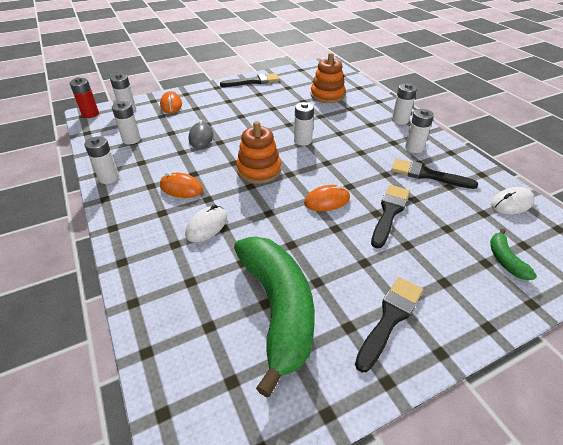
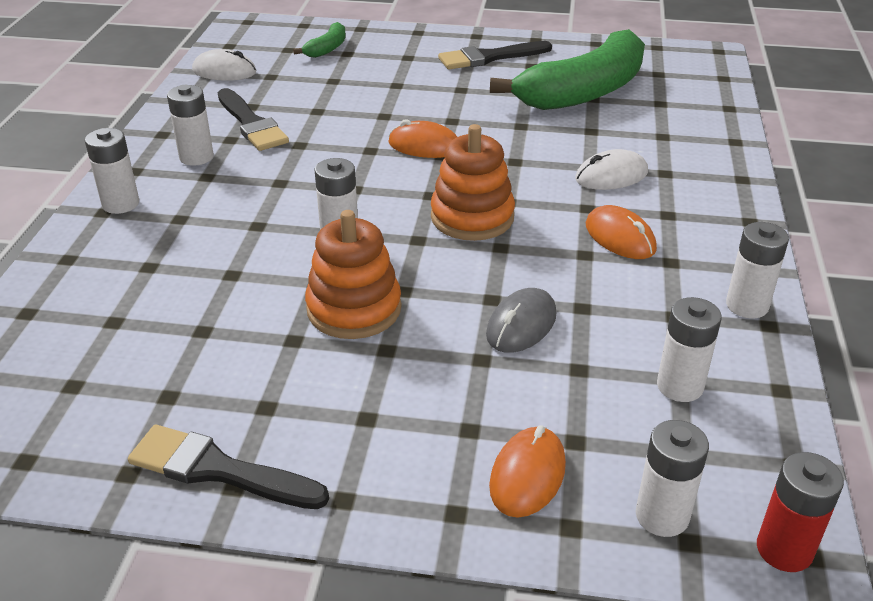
camera: 145 degrees left, 5 degrees down
(278, 308) = (584, 91): green banana -> green banana turned 150 degrees counterclockwise
(327, 95) = (130, 321): orange stacking toy -> orange stacking toy (354, 309)
(389, 212) = (369, 110): black brush -> none

